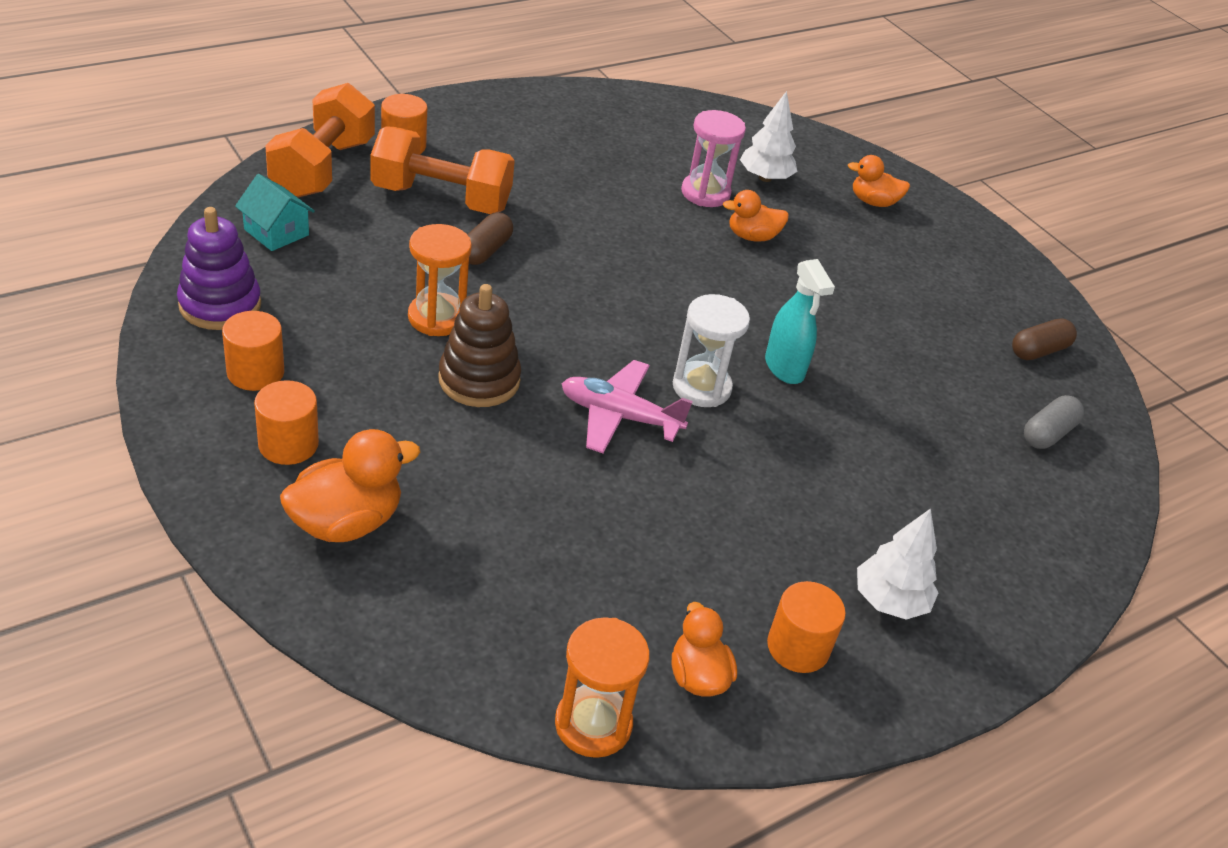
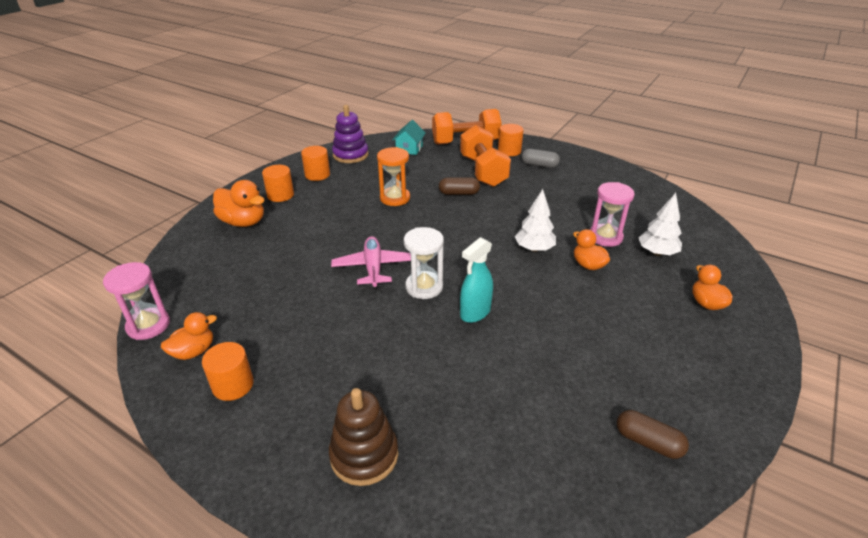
camera: 70 degrees right, 5 degrees down
(479, 380) = (362, 222): brown stacking toy -> brown stacking toy (364, 455)
(593, 724) = (148, 325): orange hourglass -> pink hourglass
(889, 601) = (294, 418): white tree -> white tree (534, 249)
(1048, 433) = (545, 472): grey capsule -> grey capsule (539, 165)

